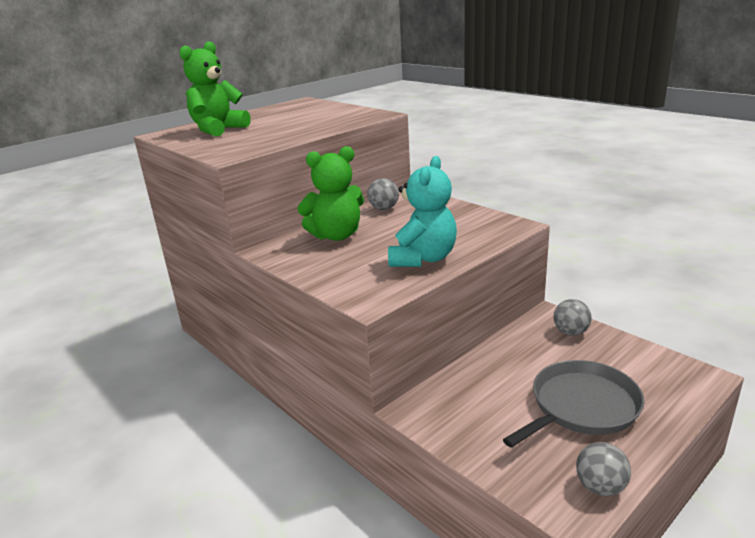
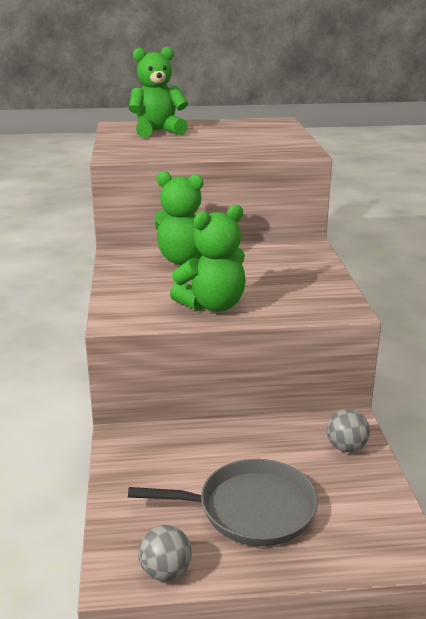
camera: 35 degrees right, 0 degrees up
(384, 208) = (262, 251): grey ball -> none
(423, 258) = (212, 305): turquoise teddy bear -> green teddy bear

